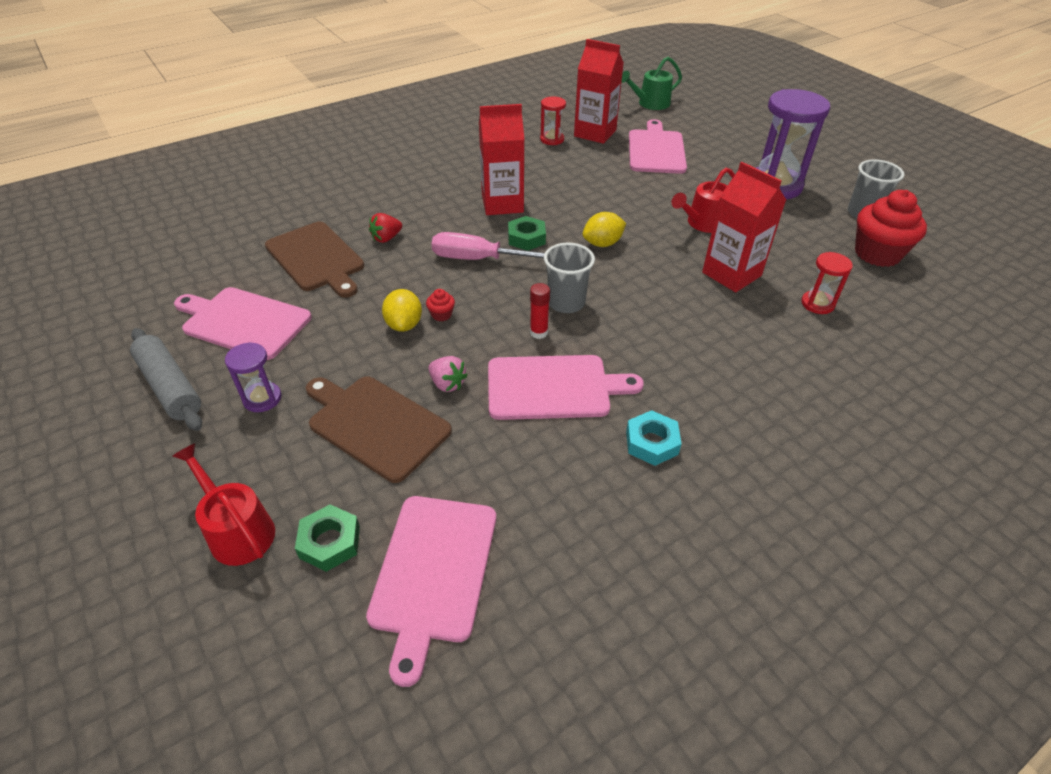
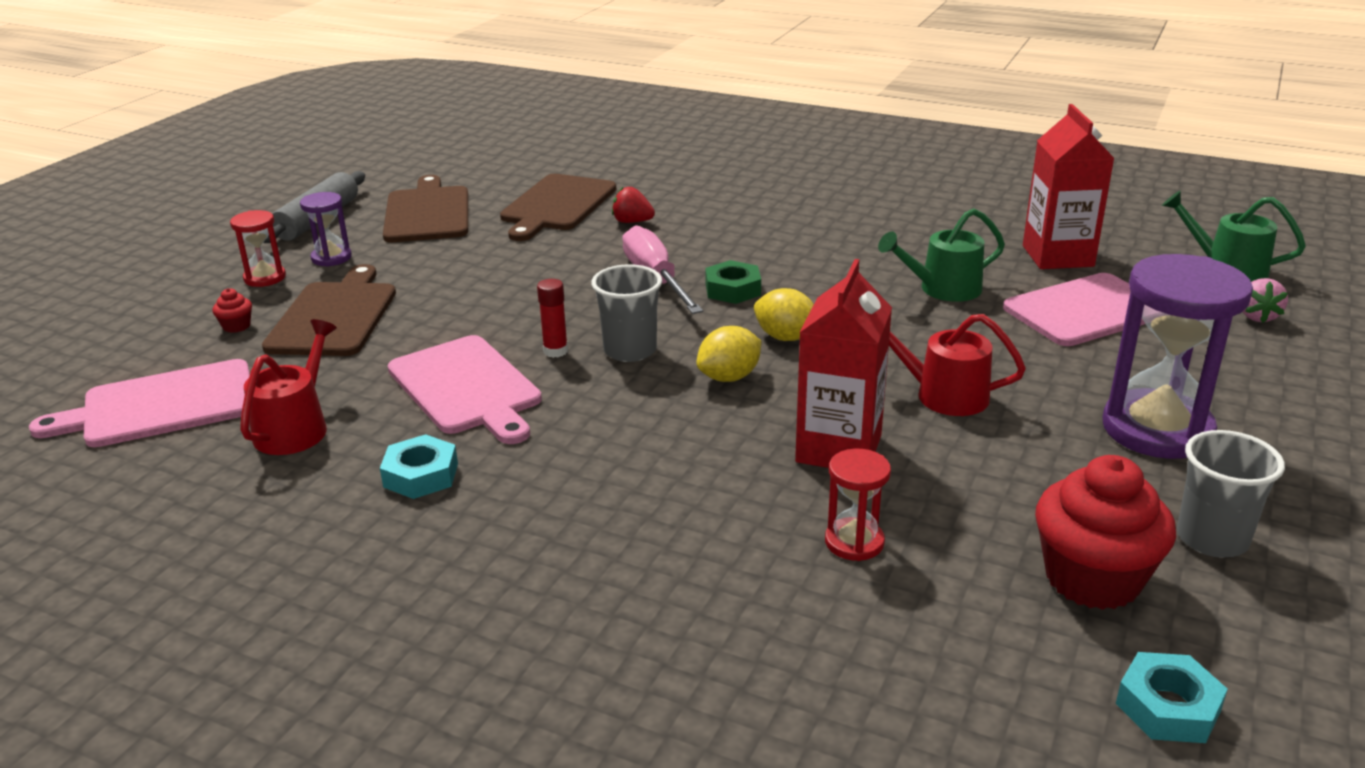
camera: 60 degrees right, 15 degrees down
(238, 531) = (169, 307): red watering can -> red watering can (295, 428)
(244, 322) = (427, 213): pink cutting board -> brown cutting board
(330, 542) = (175, 347): green nut -> none
(404, 325) = (495, 279): yellow lemon -> yellow lemon (729, 377)
(441, 315) = (531, 291): red cupcake -> red cupcake (236, 326)
(447, 384) = (422, 330): pink strawberry -> pink strawberry (1257, 316)
(502, 204) = (786, 254): red carton -> none
(552, 139) = (988, 236): red hourglass -> red hourglass (265, 278)
(596, 176) = (943, 289): none -> green watering can
(967, 276) = (1168, 707): none -> turquoise nut

